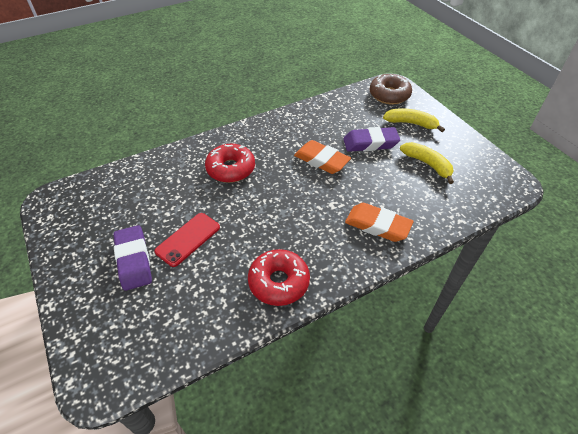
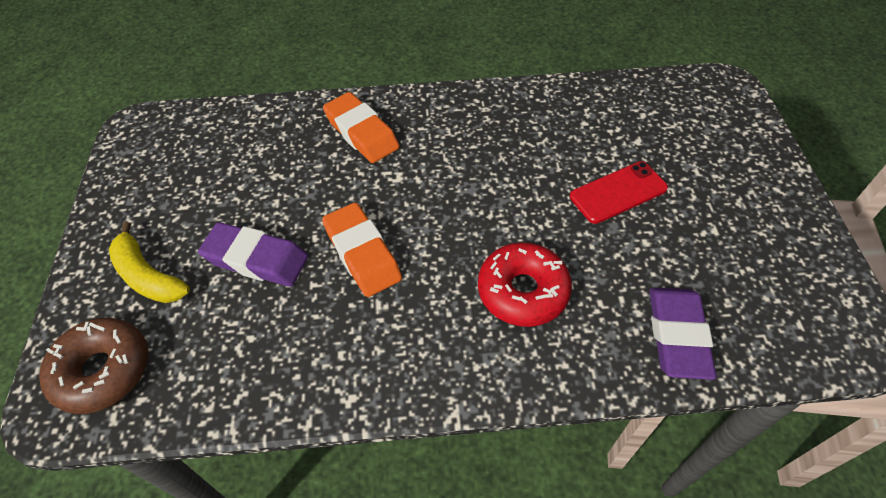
camera: 155 degrees left, 5 degrees up
(134, 260) = (696, 187): purple eraser -> purple eraser (677, 335)
(279, 282) = (517, 111): red donut -> none
(427, 164) = (212, 190): yellow banana -> none

